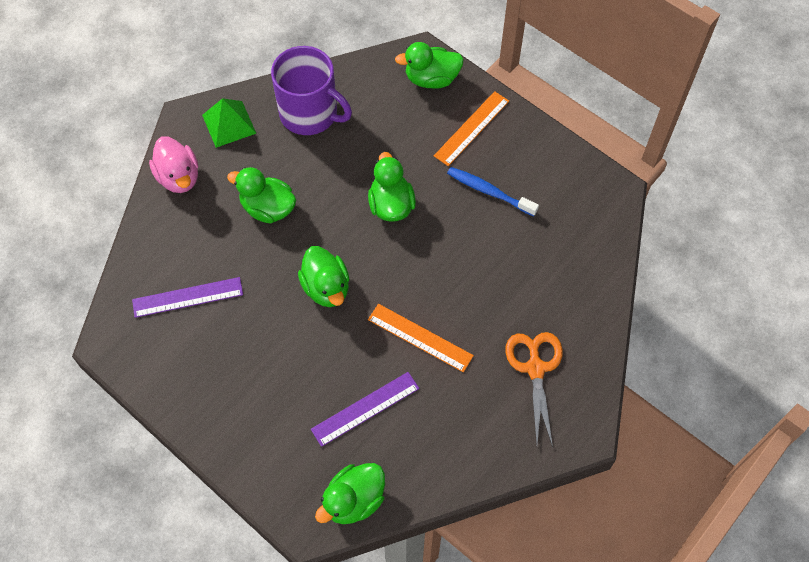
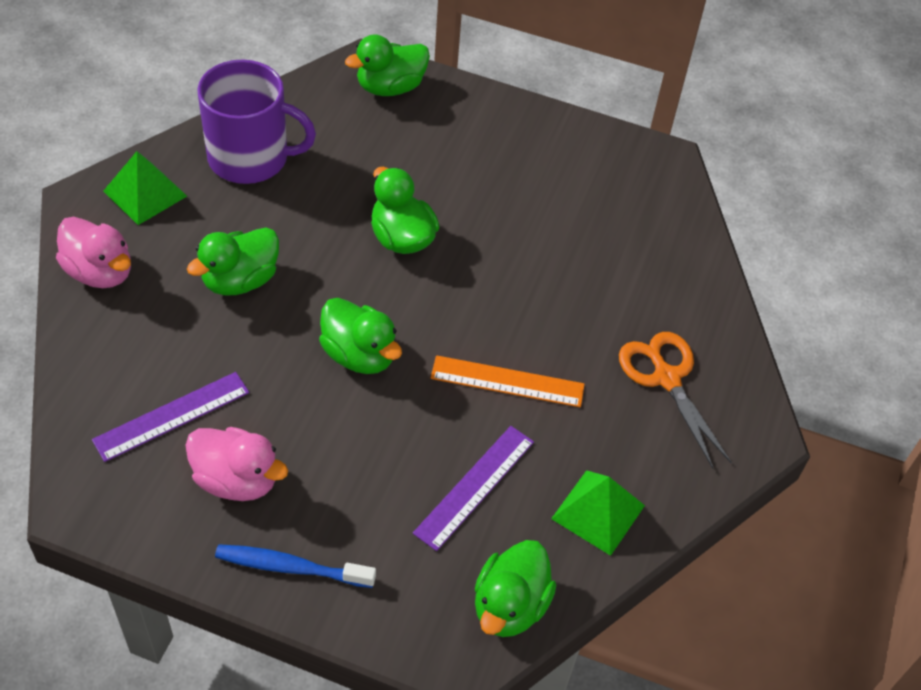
camera: 25 degrees left, 10 degrees down
(212, 355) = (237, 480): none -> pink duck
(268, 208) = (240, 280): green duck -> green duck turned 45 degrees counterclockwise
(442, 453) = (598, 511): none -> green pyramid
(471, 128) = (464, 130): orange ruler -> none
(489, 191) = (517, 194): blue toothbrush -> blue toothbrush (290, 567)

